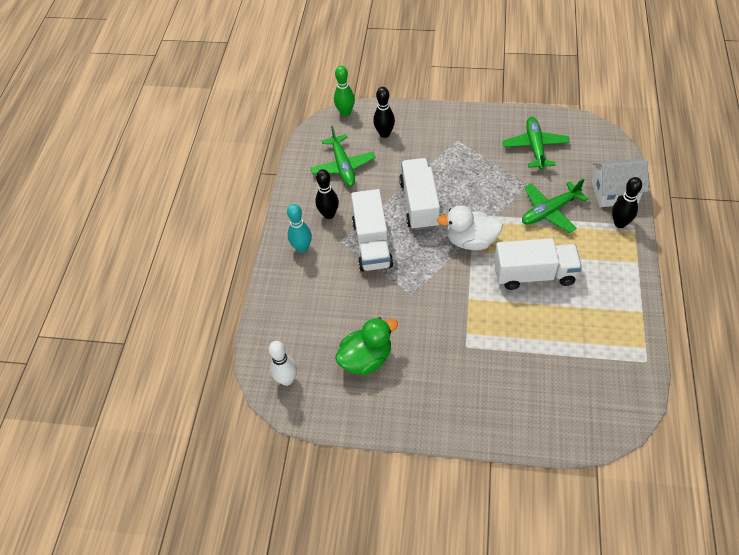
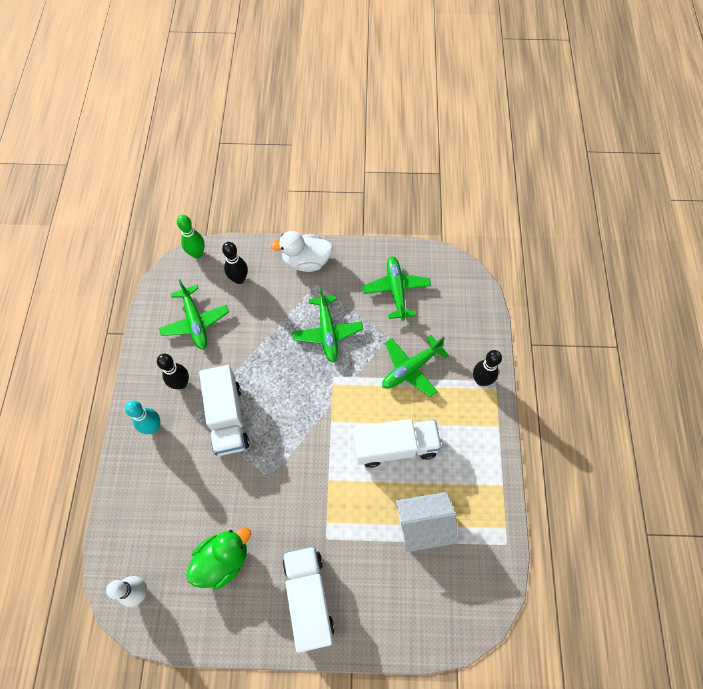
camera: 10 degrees left, 10 degrees up
(419, 204) = (276, 366): white truck -> white truck (308, 598)
(468, 179) = (327, 332): none -> green plane
(471, 241) = (330, 409): white duck -> white duck (306, 261)
(614, 193) = (476, 343): white house -> white house (423, 525)

